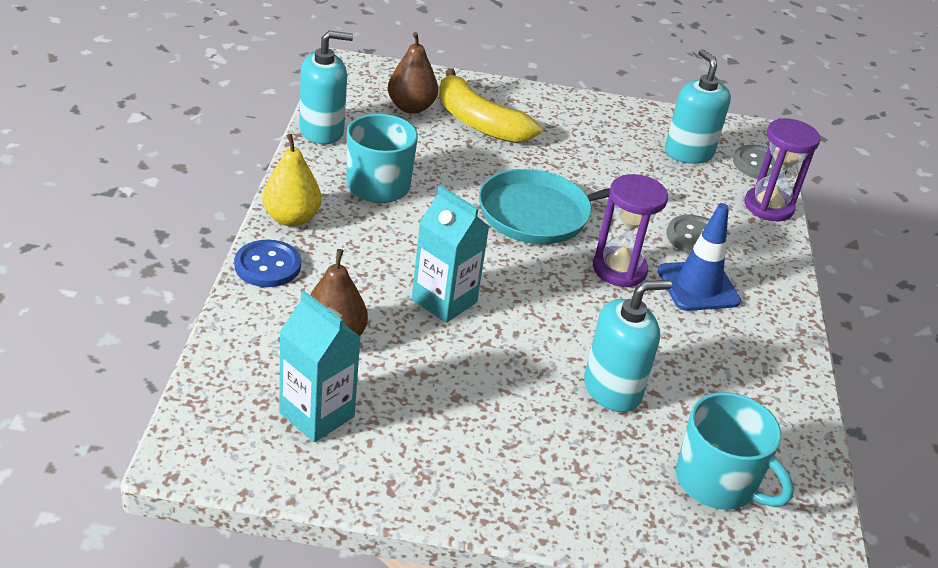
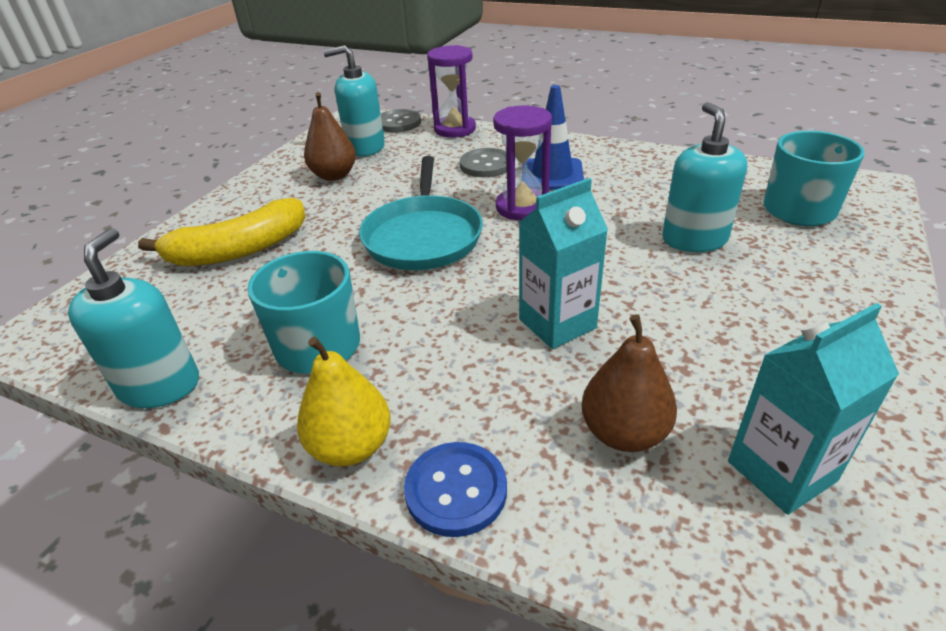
camera: 65 degrees left, 0 degrees up
(411, 107) = (170, 295): brown pear -> brown pear (334, 175)

